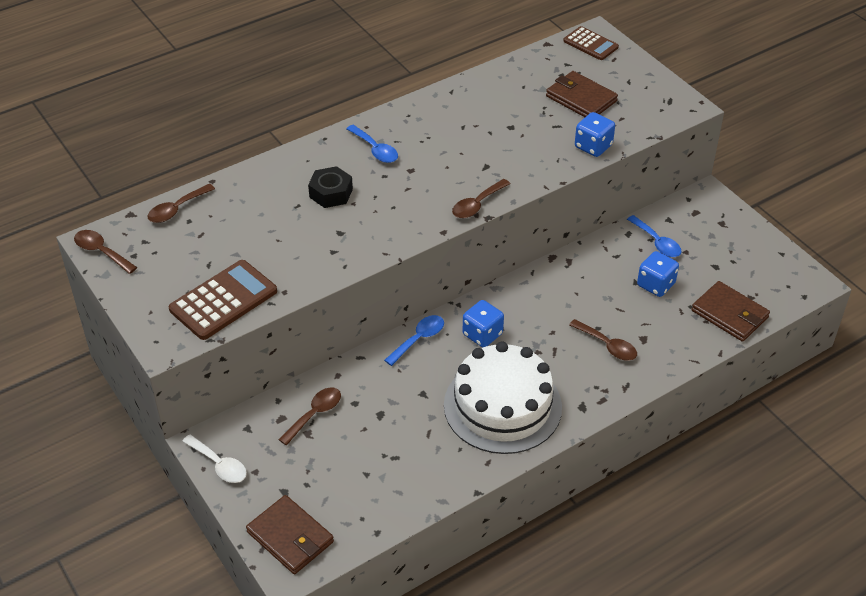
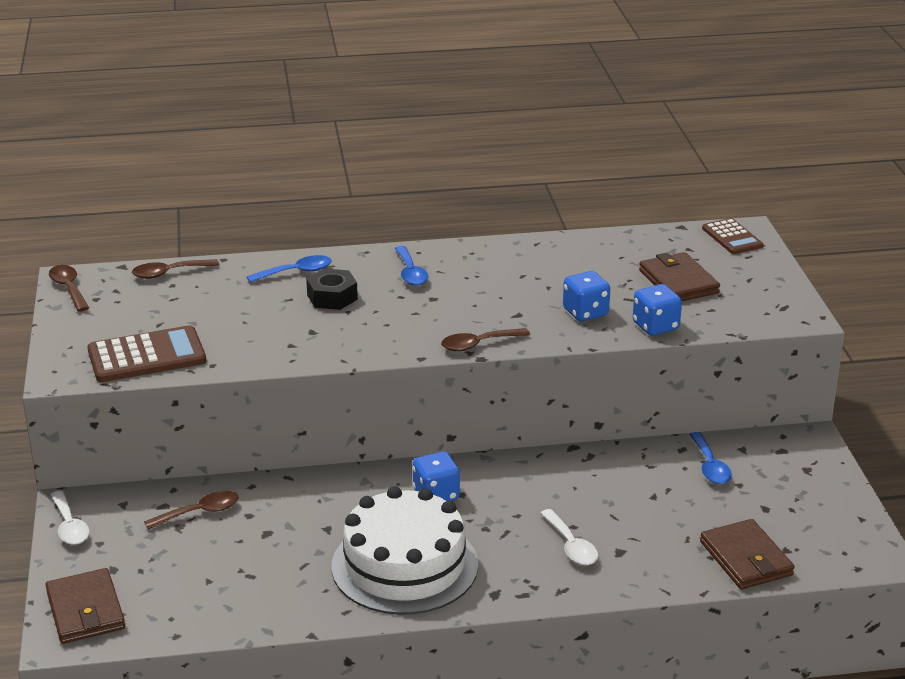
camera: 25 degrees right, 15 degrees down
(419, 339) = (363, 479): blue spoon -> blue spoon (296, 272)
(607, 346) = (571, 546): brown spoon -> white spoon
(656, 285) = (676, 505): blue dice -> blue dice (585, 312)

